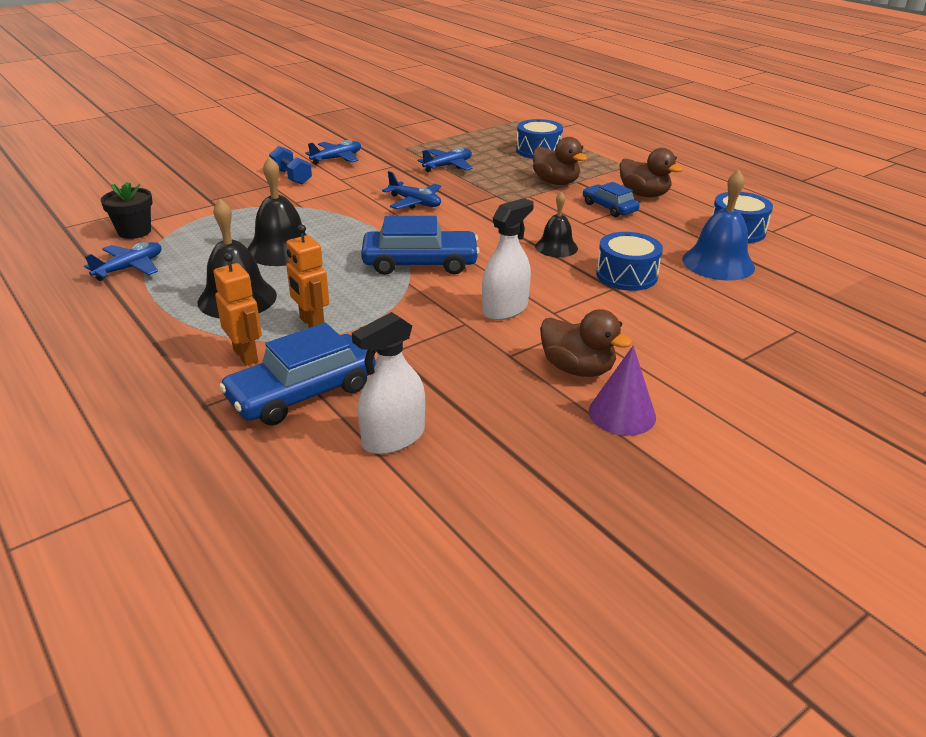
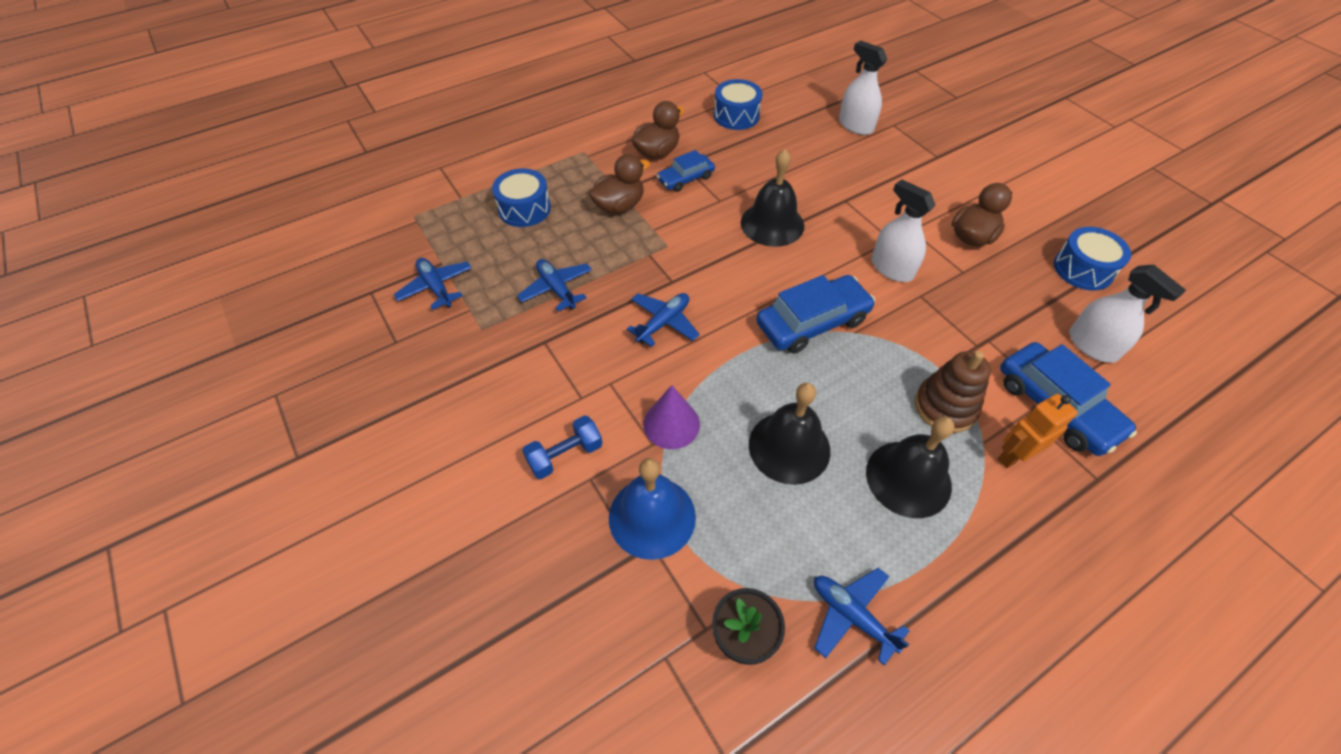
camera: 85 degrees left, 20 degrees up
(311, 324) = (945, 407): orange robot -> brown stacking toy
(337, 158) = (506, 404): blue plane -> blue plane (436, 287)
(420, 263) = (812, 322): blue car -> blue car turned 60 degrees clockwise
(556, 247) = (772, 224): black bell -> black bell, size x1.60
(622, 414) = (1021, 223): purple cone -> purple cone (671, 424)
(626, 275) = (822, 189): blue drum -> blue drum (1083, 269)
(718, 263) = (796, 137): blue bell -> blue bell (652, 517)
(773, 302) = (855, 125): none -> white spray bottle

